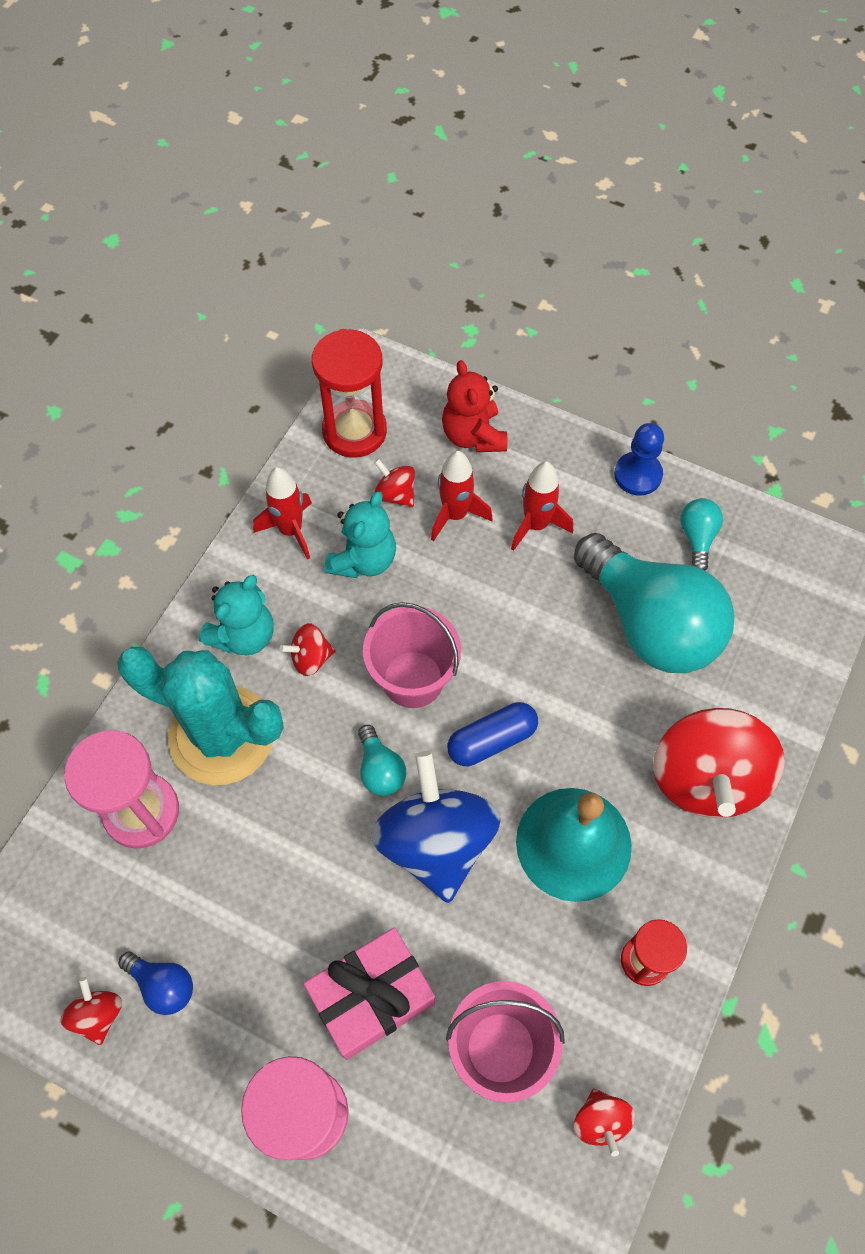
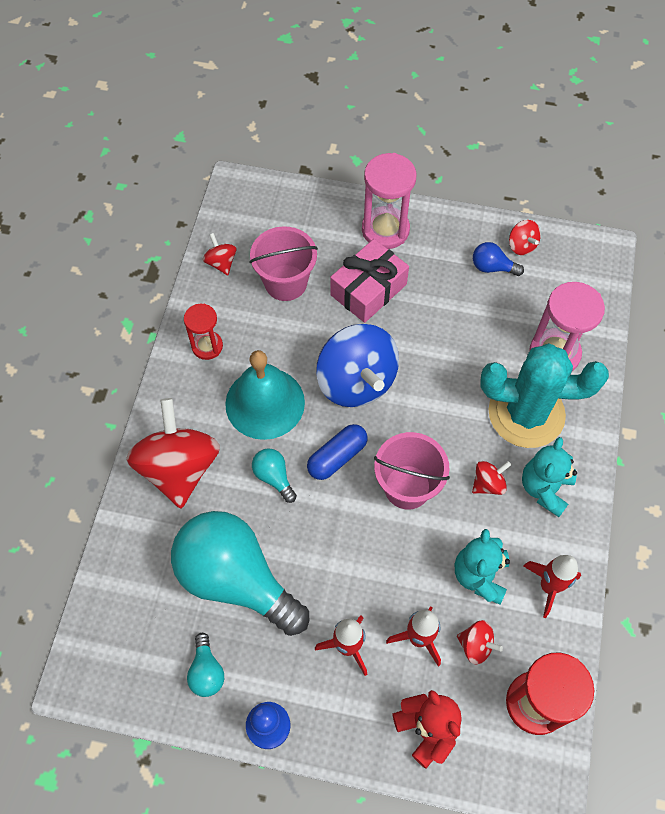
camera: 165 degrees right, 0 degrees up
(380, 769) = (409, 418): turquoise light bulb -> turquoise light bulb (274, 477)

